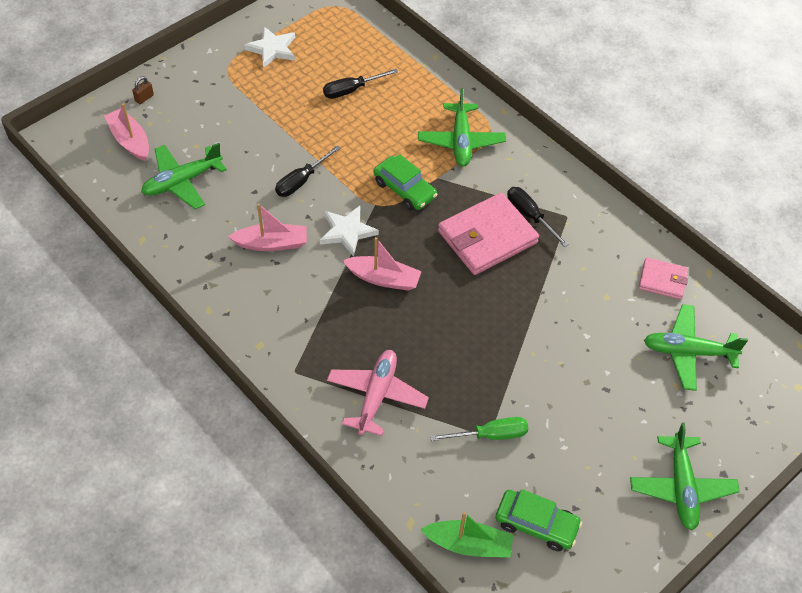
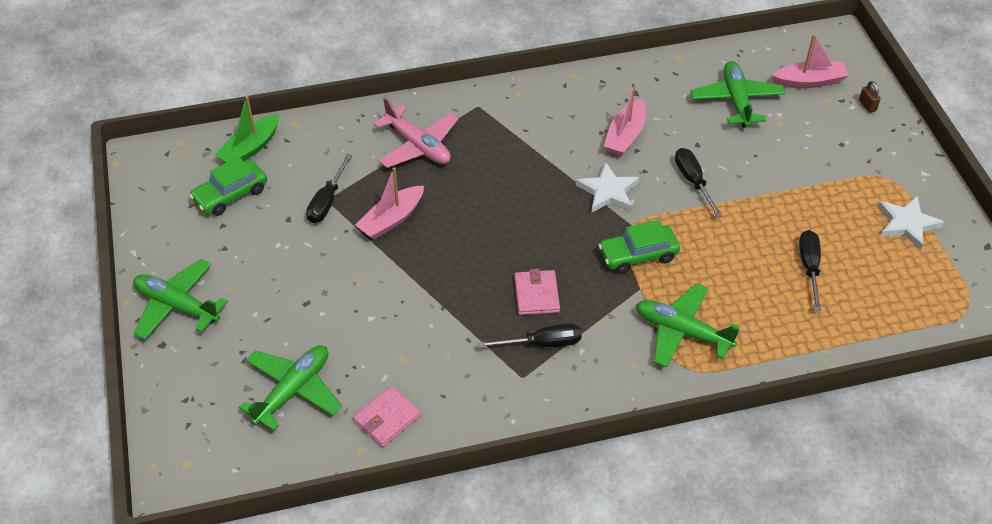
camera: 120 degrees right, 5 degrees down
(383, 278) = (536, 196): pink boat -> pink boat (391, 219)
(487, 237) = (536, 294): pink wallet -> pink wallet, size x0.54
(490, 435) = (327, 201): green screwdriver -> black screwdriver

